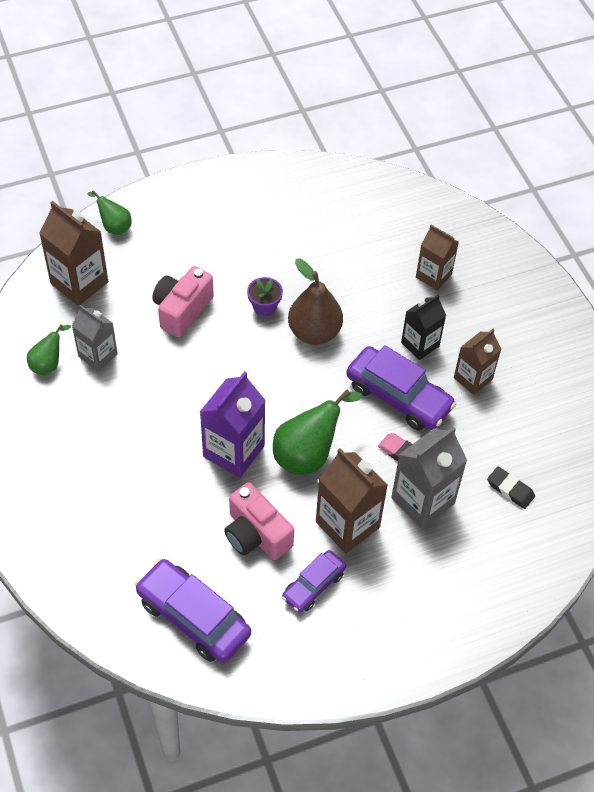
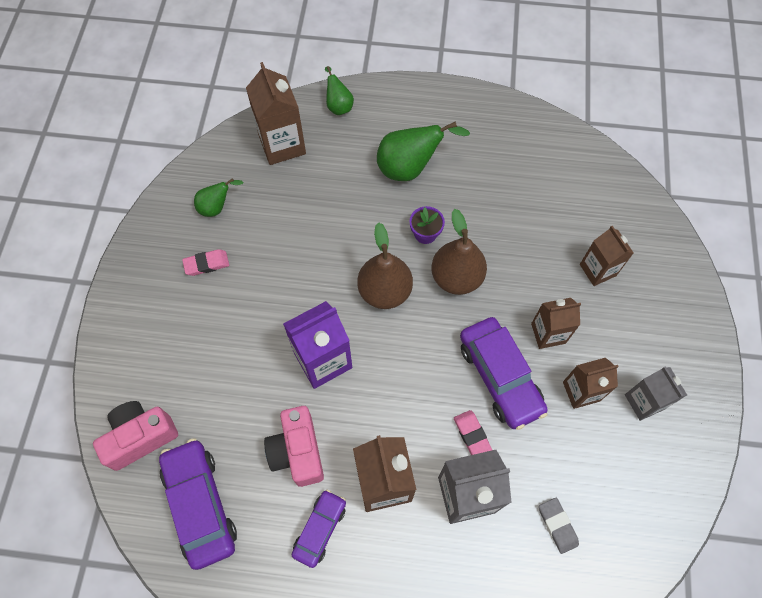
camera: 30 degrees right, 10 degrees up
(70, 417) = (206, 264): none -> pink eraser
(98, 355) = (260, 217): grey carton -> grey carton (644, 402)
(182, 310) = (352, 206): pink camera -> pink camera (140, 437)
(256, 370) = (384, 291): none -> brown pear
(308, 454) = (386, 395): green pear -> green pear (409, 168)
(313, 585) = (320, 529): purple car -> purple car turned 135 degrees clockwise
(420, 344) = (548, 333): black carton -> brown carton
(510, 489) = (557, 525): black eraser -> grey eraser

